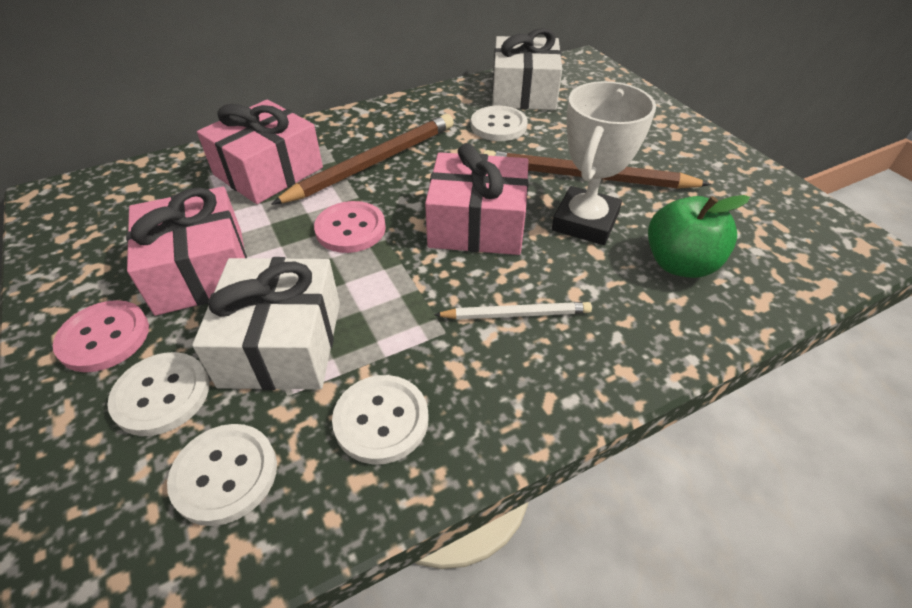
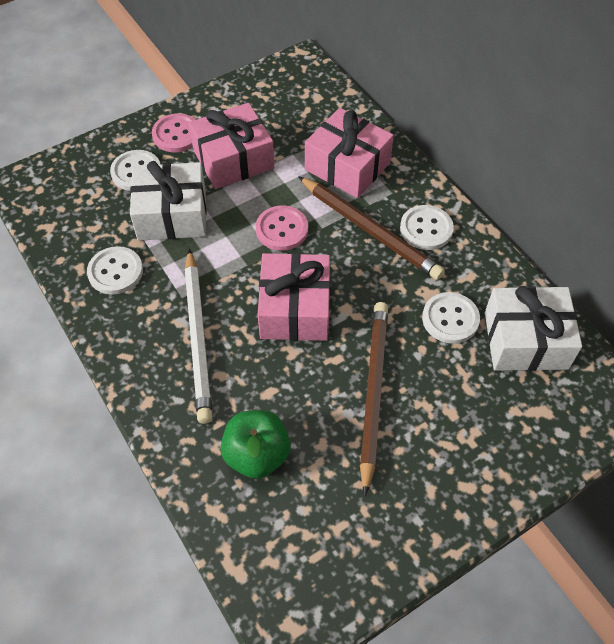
camera: 85 degrees right, 10 degrees up
(225, 475) = (87, 212): white button -> white button (426, 229)
(515, 314) = (198, 337): white pencil -> white pencil, size x1.82
(585, 222) = (305, 387): white trophy -> none

